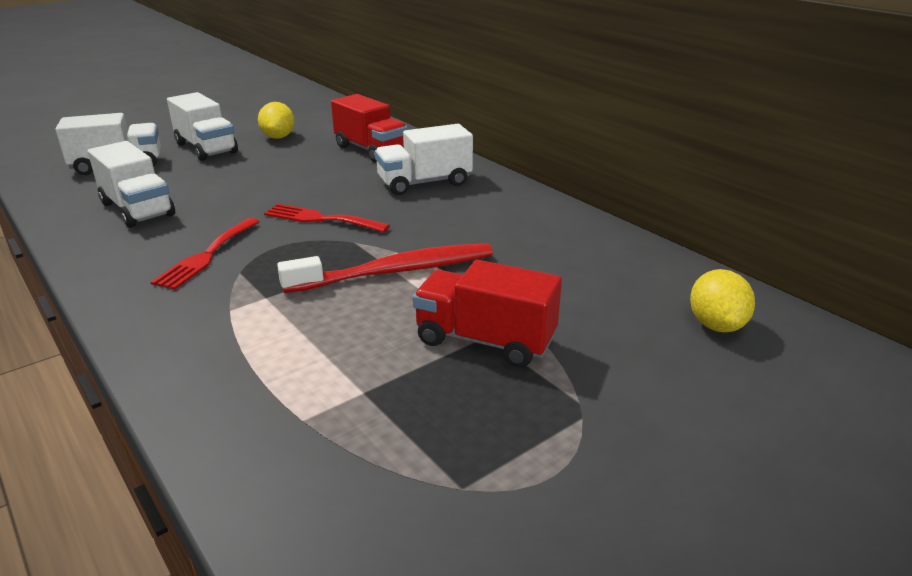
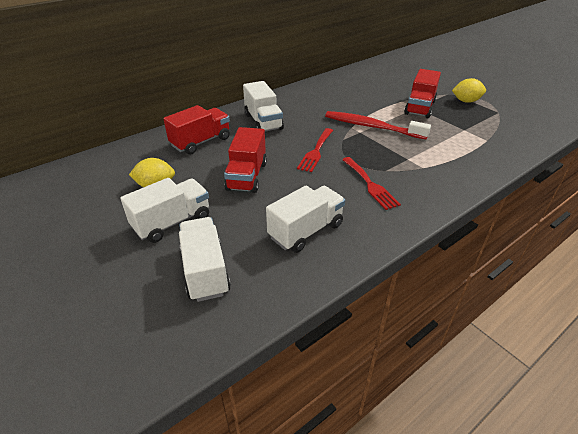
camera: 90 degrees left, 10 degrees up
(206, 256) = (370, 184): red fork -> red fork turned 45 degrees clockwise
(275, 177) = (247, 176): none -> red truck
(395, 272) = (372, 127): red toothbrush -> red toothbrush turned 45 degrees counterclockwise
(716, 325) = (392, 71): yellow lemon -> yellow lemon (466, 101)

